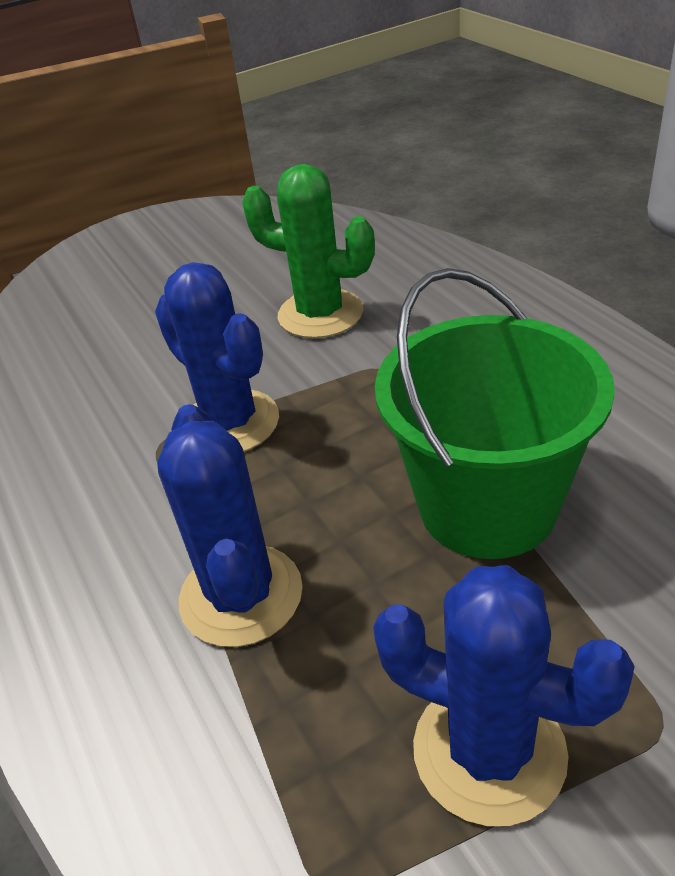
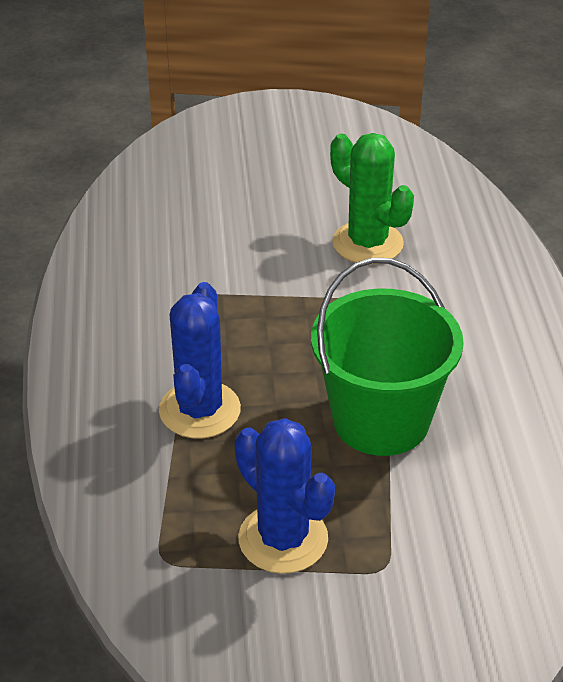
camera: 20 degrees right, 0 degrees up
(230, 423) = (254, 301): blue cactus -> none

